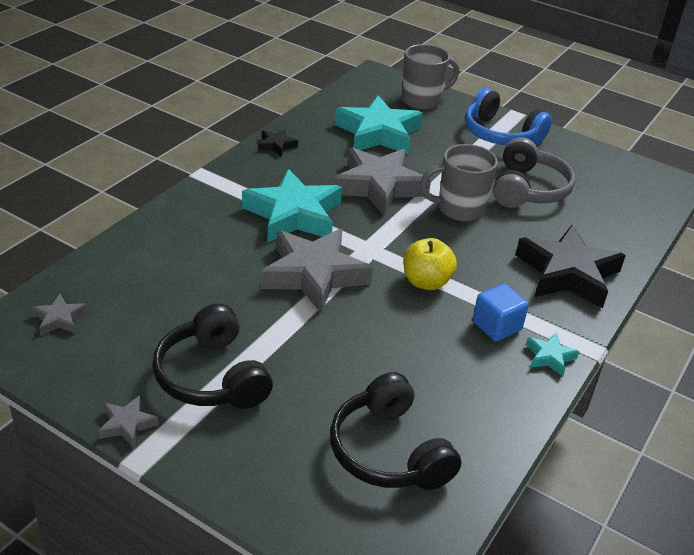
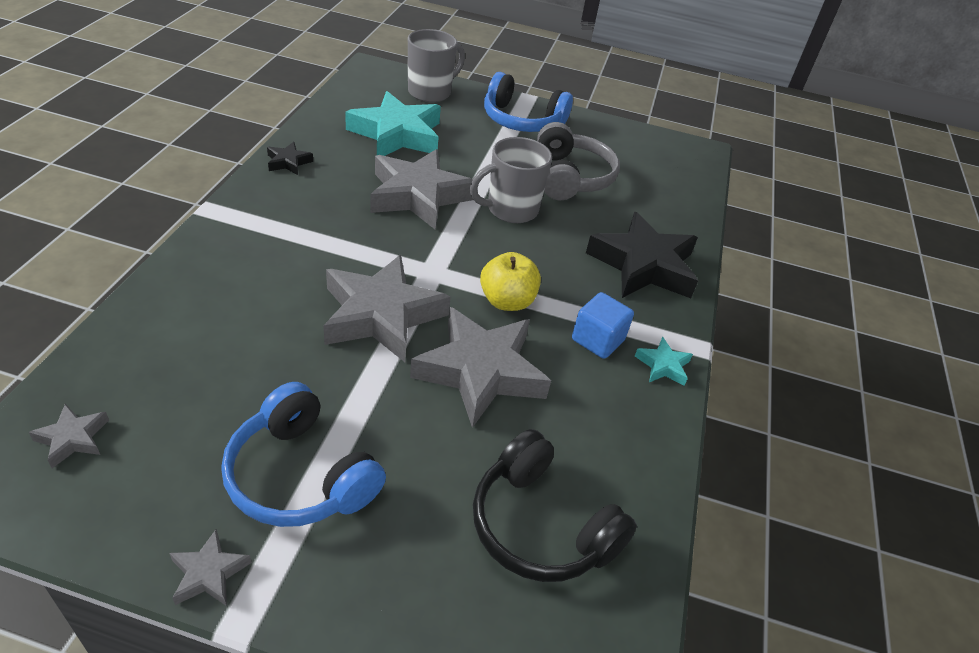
camera: 20 degrees left, 5 degrees up
(212, 376) = (301, 475): black headphones -> blue headphones
(294, 215) = (334, 244): turquoise star -> none
(381, 331) = (480, 371): none -> grey star

